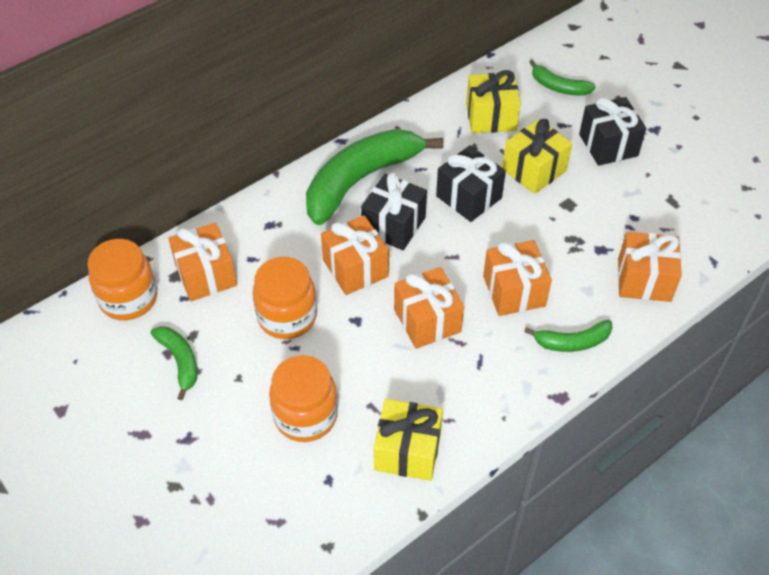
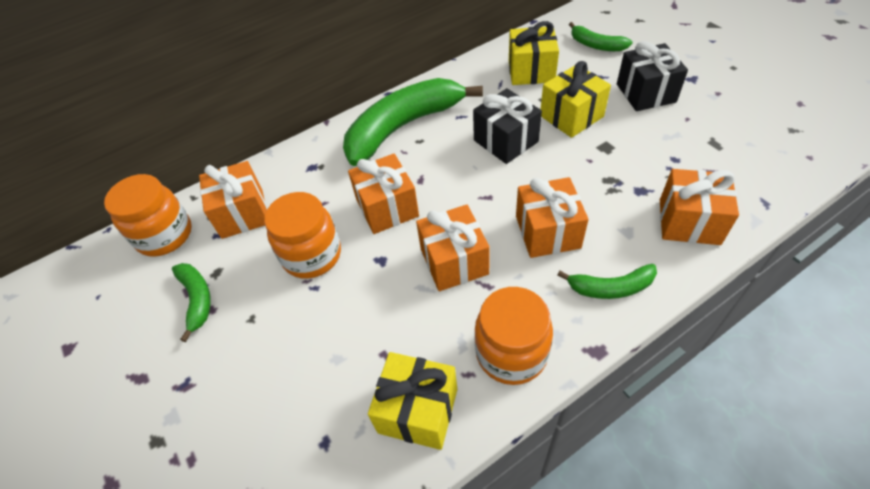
camera: 10 degrees right, 0 degrees up
(305, 416) = (312, 363): orange jar -> orange jar (511, 353)
(393, 225) = (430, 167): black gift -> none

